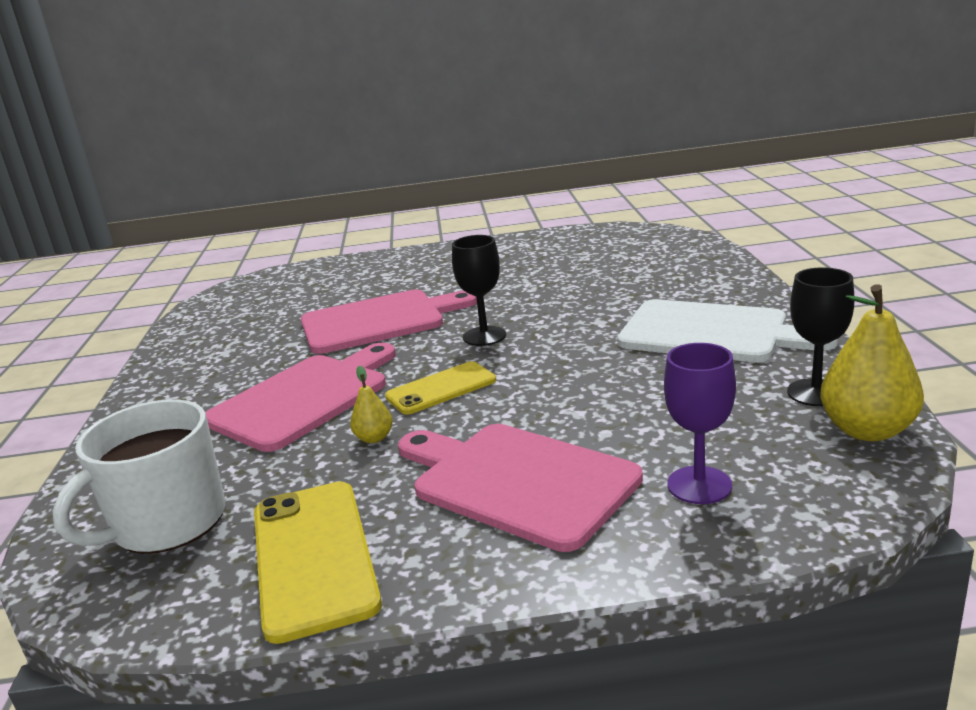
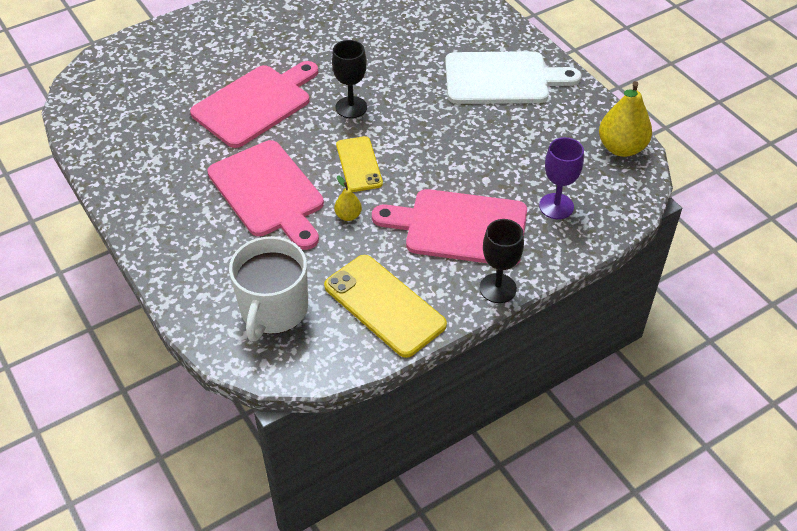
camera: 30 degrees left, 25 degrees up
(305, 398) = (268, 192): pink cutting board -> pink cutting board turned 135 degrees clockwise
(441, 389) = (359, 164): yellow phone -> yellow phone turned 45 degrees counterclockwise
(815, 393) = (585, 123): black goblet -> black goblet (498, 288)

